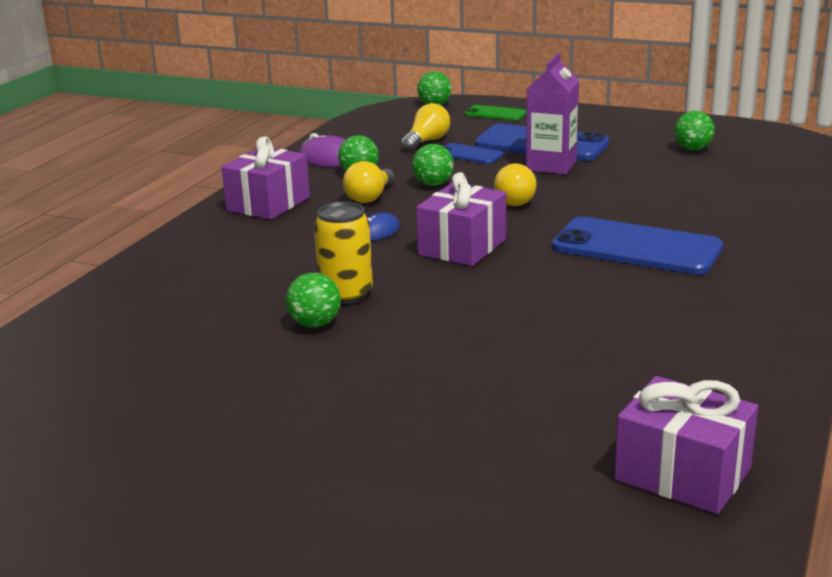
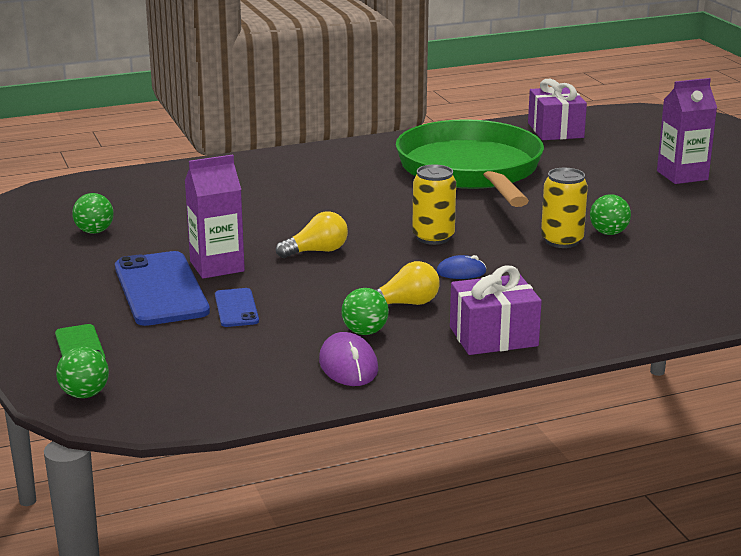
camera: 135 degrees left, 0 degrees up
(354, 467) = (682, 175): none -> purple carton
(426, 141) = (226, 342): yellow light bulb -> none
(433, 184) = (335, 292): green ball -> none
(462, 247) = (433, 237): purple gift -> yellow can
(603, 334) = (472, 171): none -> green pan
(636, 247) = (342, 194): blue phone -> none

